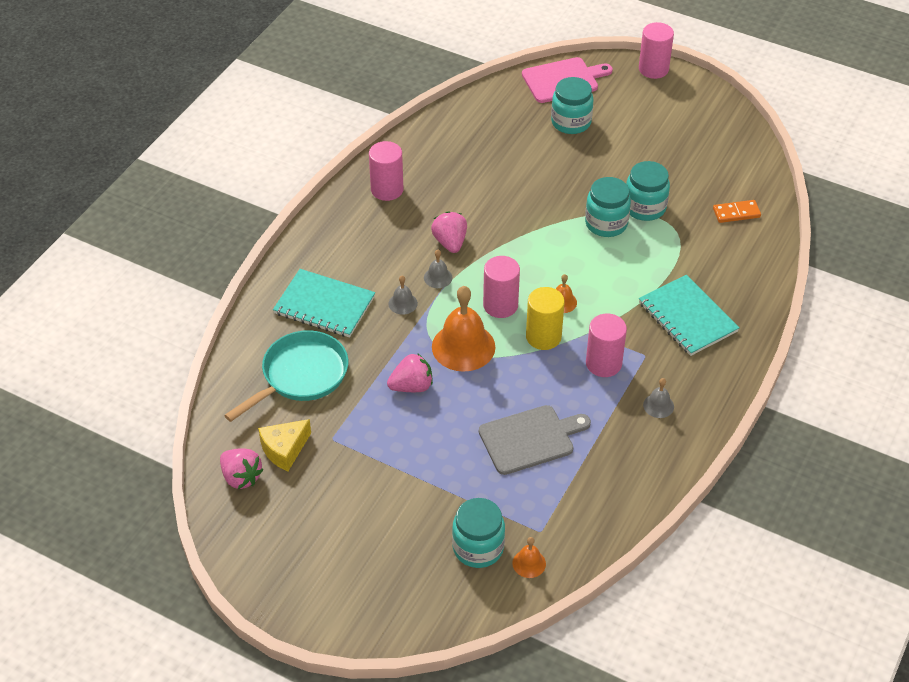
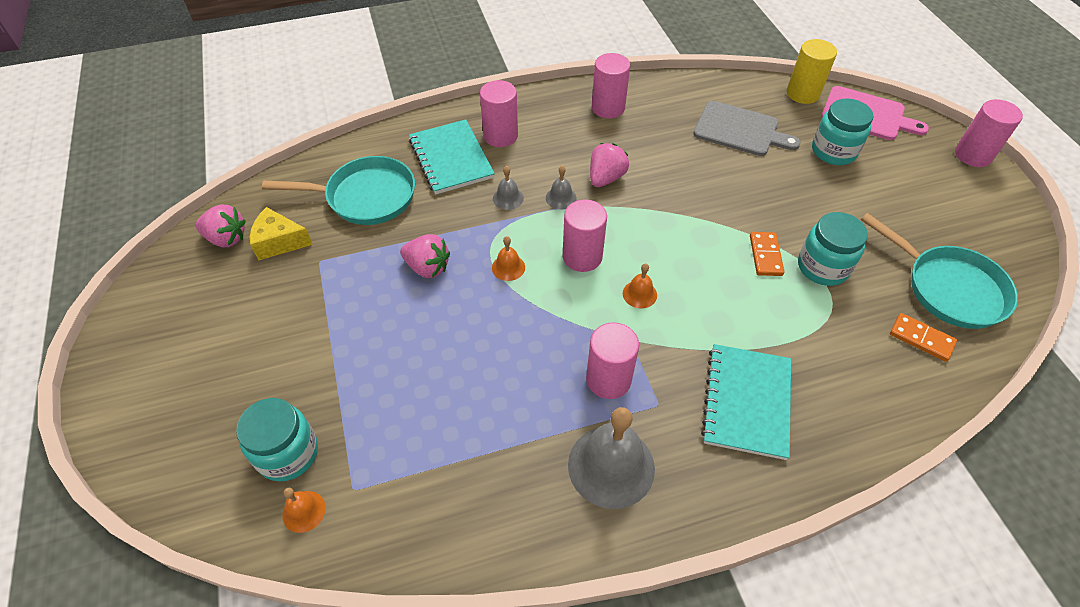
camera: 45 degrees right, 5 degrees up
(241, 477) = (226, 238): pink strawberry -> pink strawberry turned 75 degrees counterclockwise
(337, 264) = (500, 136): none -> pink cylinder
(463, 346) = (508, 267): orange bell -> orange bell, size x0.47
(530, 439) = (457, 393): grey cutting board -> grey cutting board (740, 130)
(543, 337) = (584, 311): yellow cylinder -> yellow cylinder (802, 93)
(606, 223) = (765, 255): turquoise jar -> orange domino
(658, 405) = (611, 466): grey bell -> grey bell, size x2.13
(722, 171) = (949, 288): none -> turquoise pan

